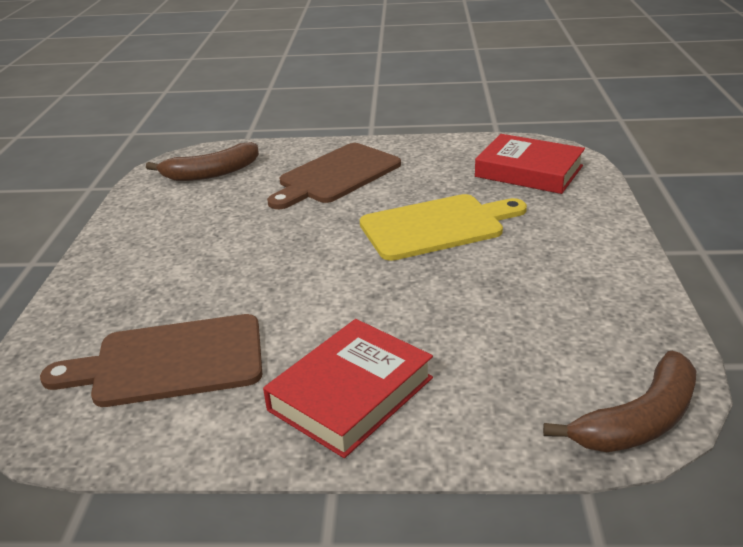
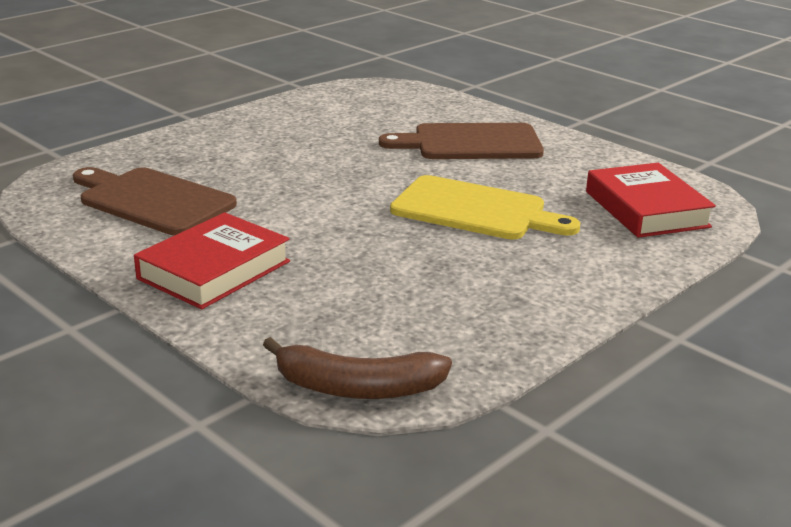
camera: 40 degrees right, 5 degrees down
(211, 173) = (382, 104): brown banana -> none
(351, 394) = (214, 270): red book -> red book turned 45 degrees counterclockwise

